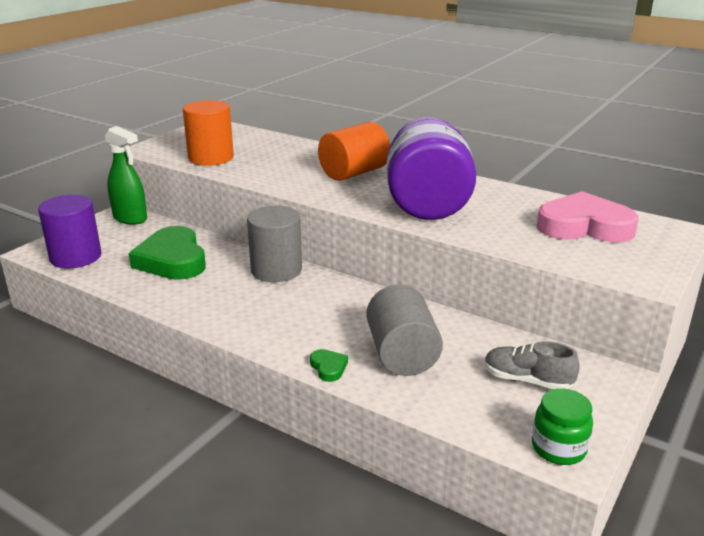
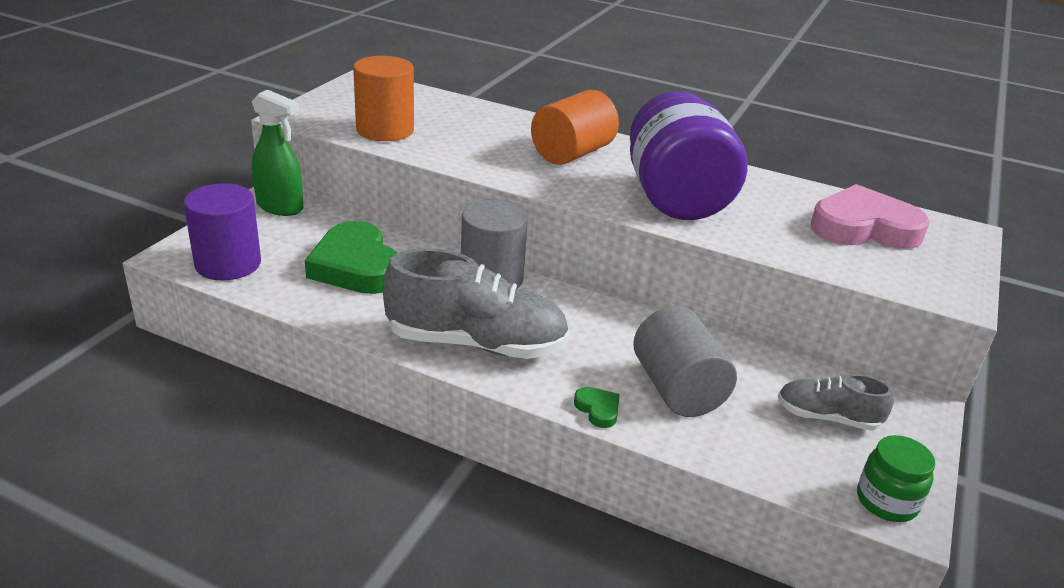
camera: 10 degrees left, 5 degrees up
(246, 316) = (476, 343): none -> grey shoe

